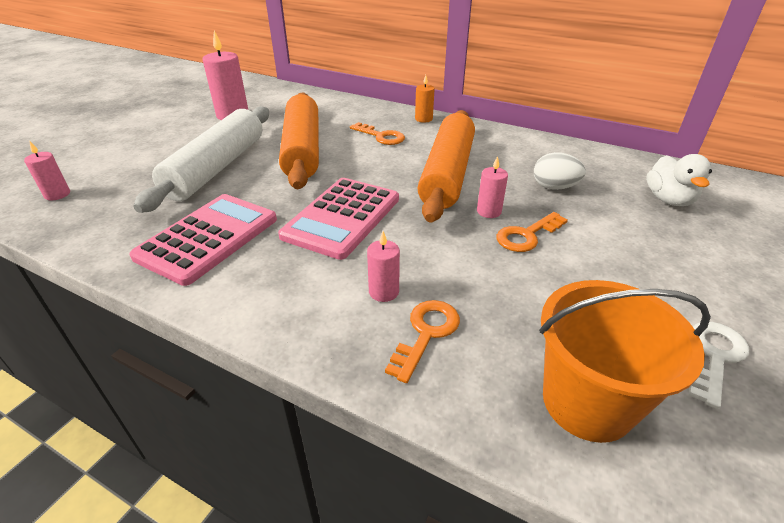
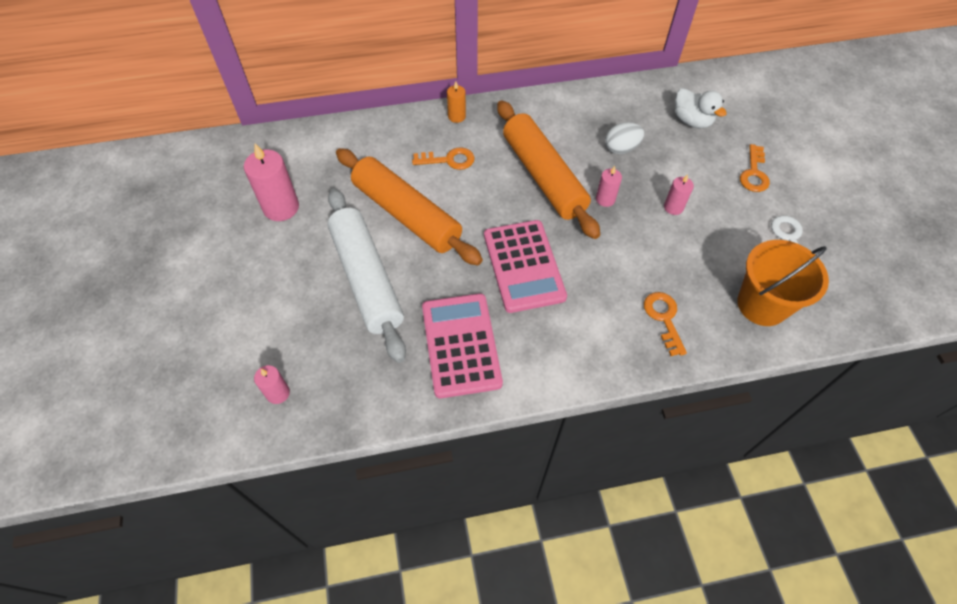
camera: 40 degrees left, 20 degrees up
(383, 292) = (615, 307): pink candle -> pink candle (673, 207)
(527, 235) = (645, 207): orange key -> orange key (754, 173)

